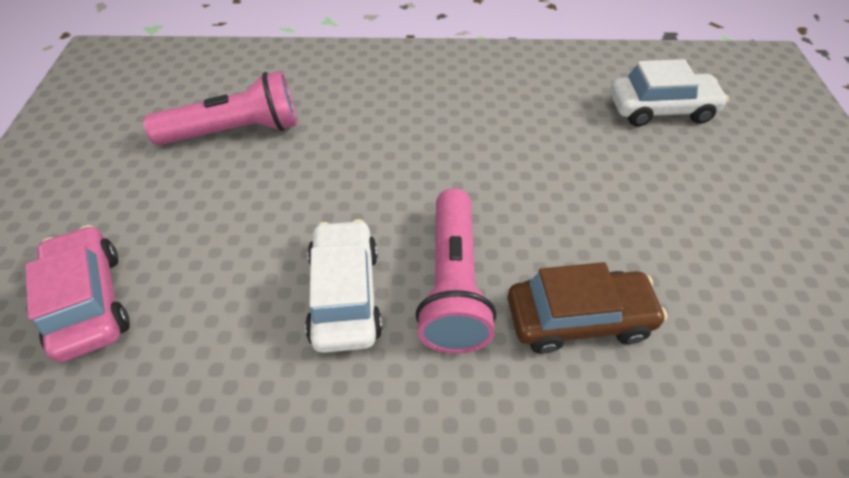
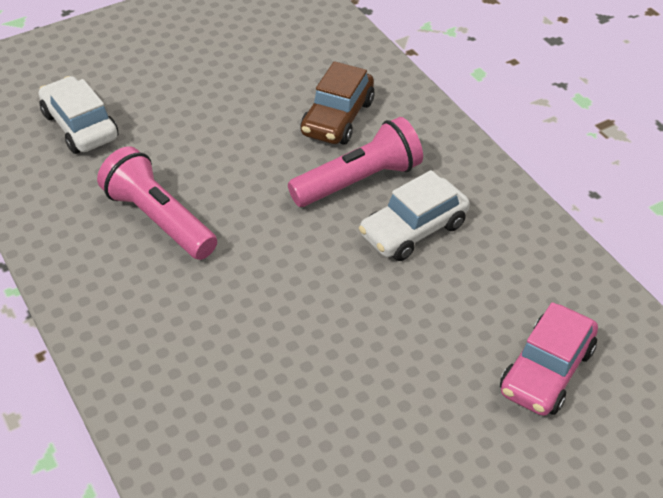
camera: 120 degrees left, 5 degrees down
(235, 131) = (310, 407): pink flashlight -> pink flashlight (159, 219)
(578, 319) = (337, 118): brown car -> brown car turned 120 degrees counterclockwise

